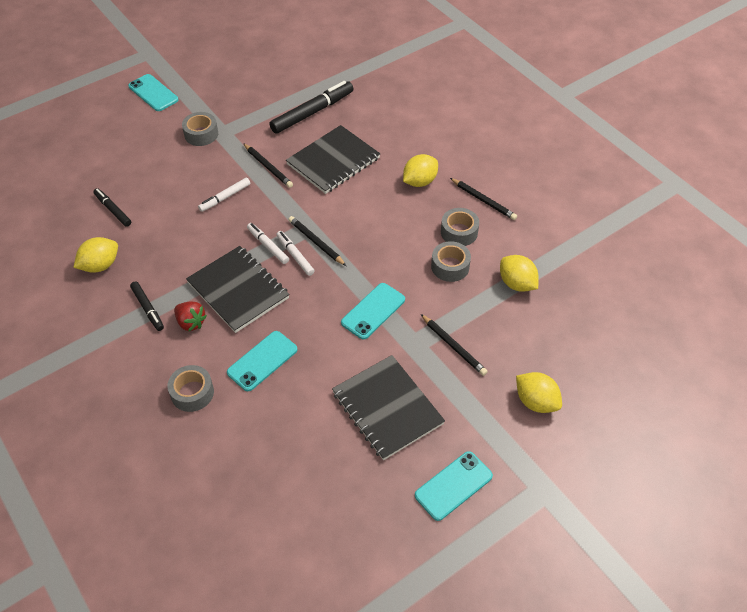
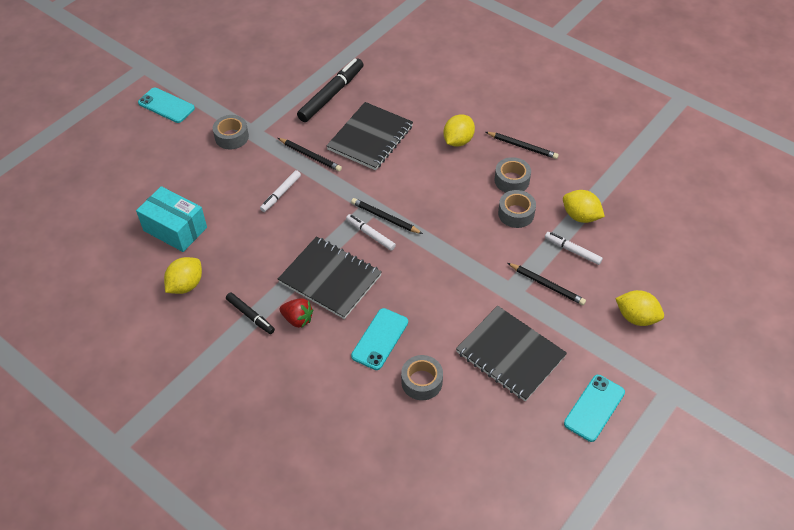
camera: 15 degrees left, 0 degrees up
(113, 210) = (175, 229): black marker -> turquoise box
(192, 393) = (326, 384): grey tape -> grey tape (421, 382)
(268, 246) = (341, 231): white marker -> white marker (572, 250)
(373, 311) = (463, 270): turquoise phone -> none

